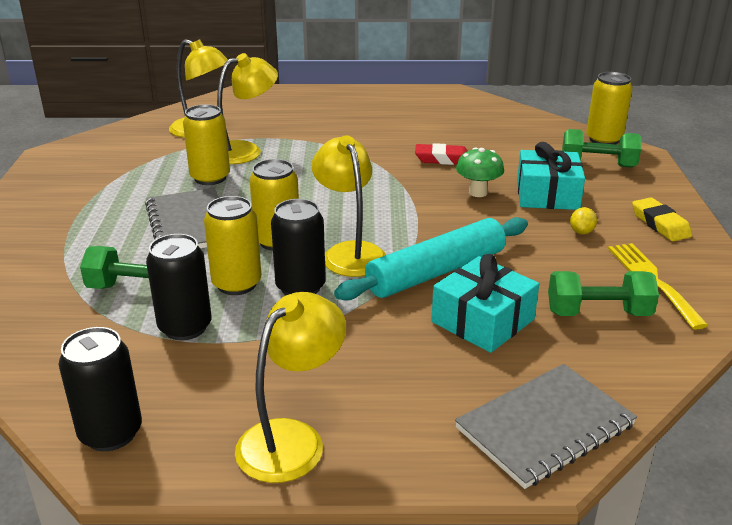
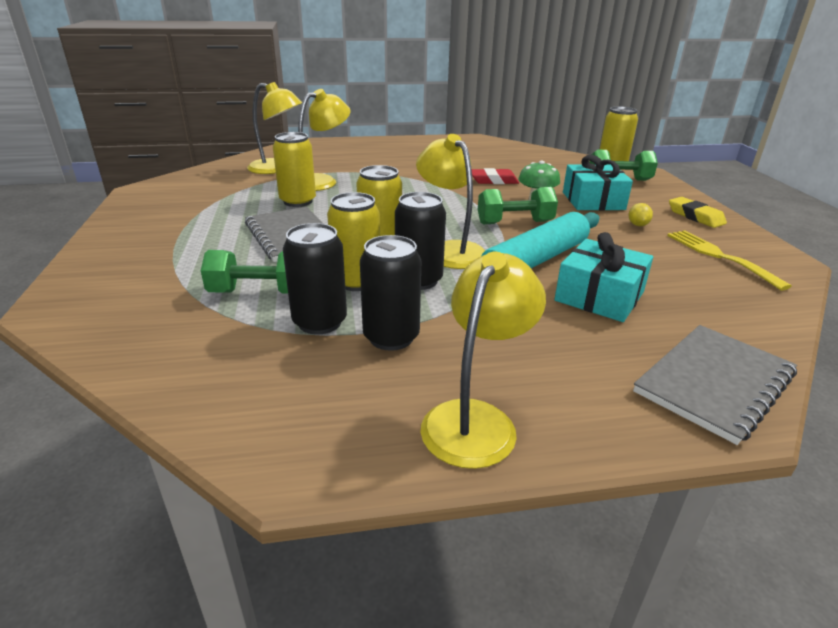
camera: 10 degrees left, 0 degrees up
(111, 433) = (274, 433): black can -> black can (391, 337)
(598, 313) = (693, 283): green dumbbell -> green dumbbell (514, 222)

